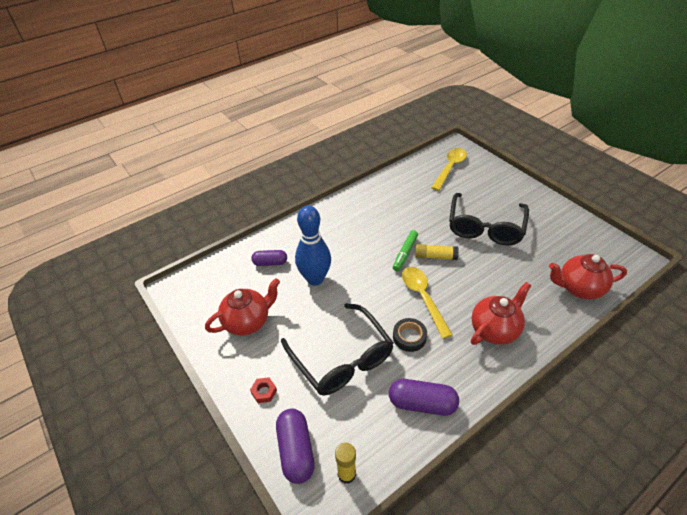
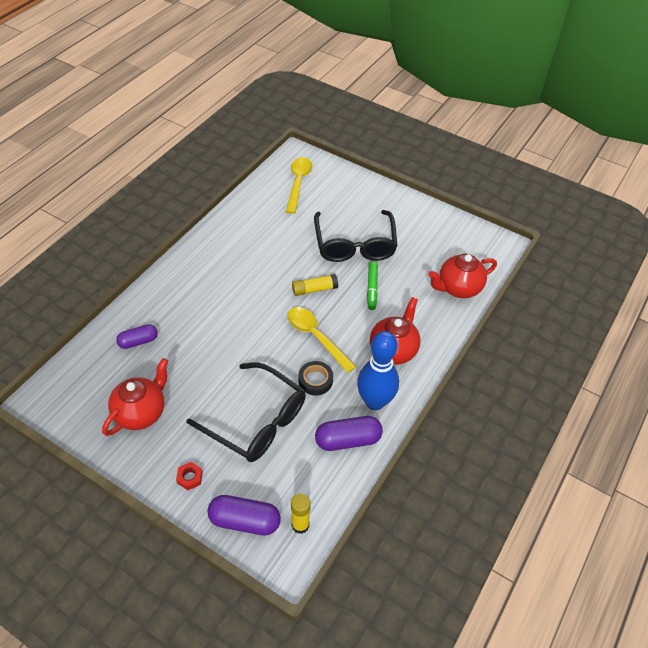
camera: 25 degrees left, 5 degrees up
(296, 450) = (245, 521): purple capsule -> purple capsule turned 45 degrees counterclockwise
(315, 279) = (196, 346): blue bowling pin -> blue bowling pin (375, 401)
(405, 253) = (282, 293): green marker -> green marker (372, 288)

